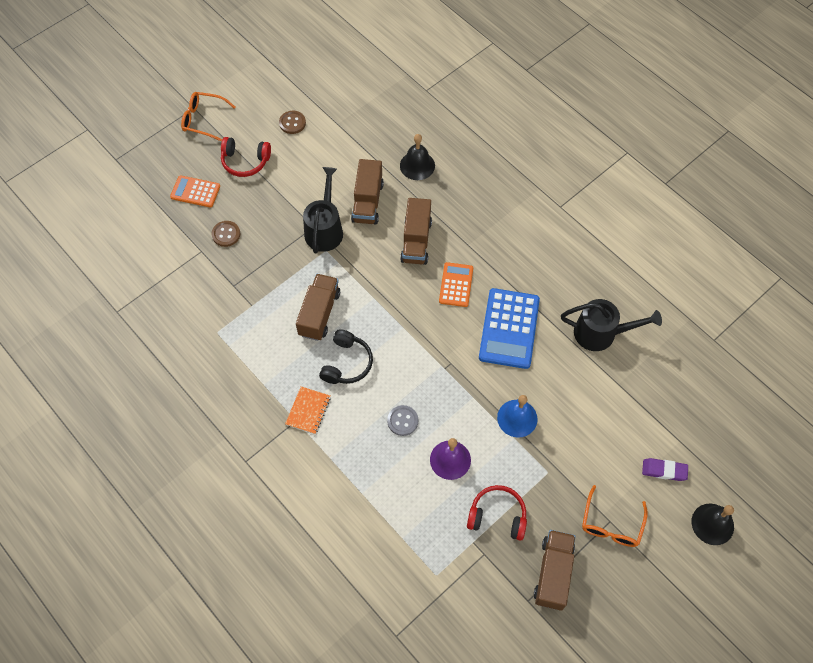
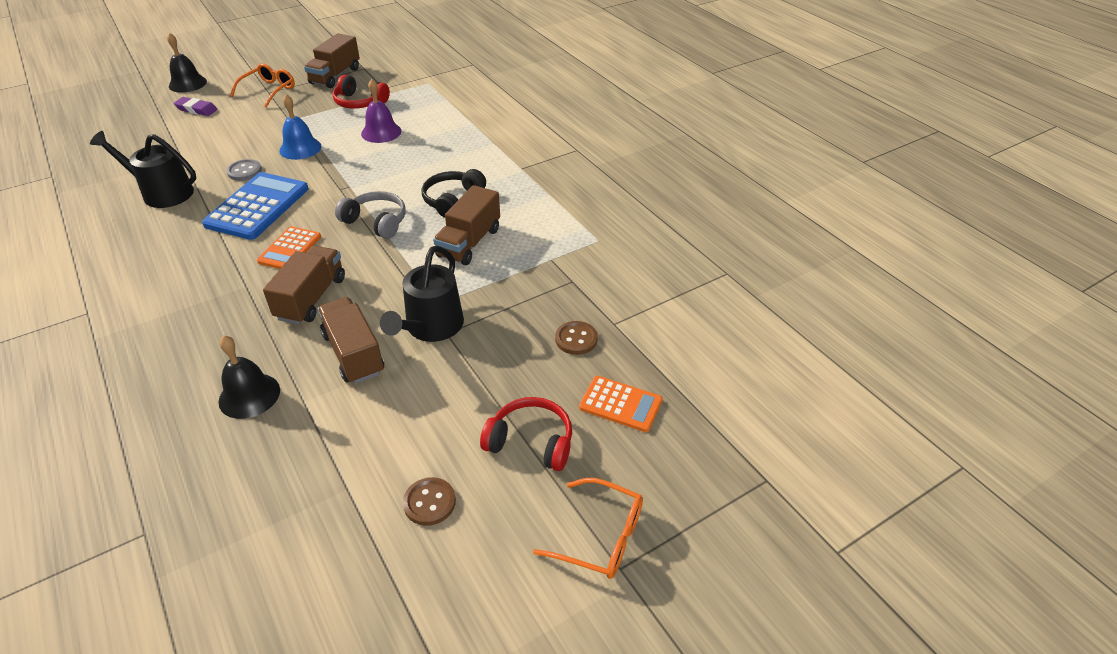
camera: 170 degrees left, 20 degrees down
(308, 411) = (506, 173): orange notebook -> none
(367, 202) = (354, 354): brown truck -> brown truck turned 45 degrees counterclockwise
(402, 325) = (376, 222): none -> grey headphones
(402, 421) = (413, 157): grey button -> grey button (244, 171)

